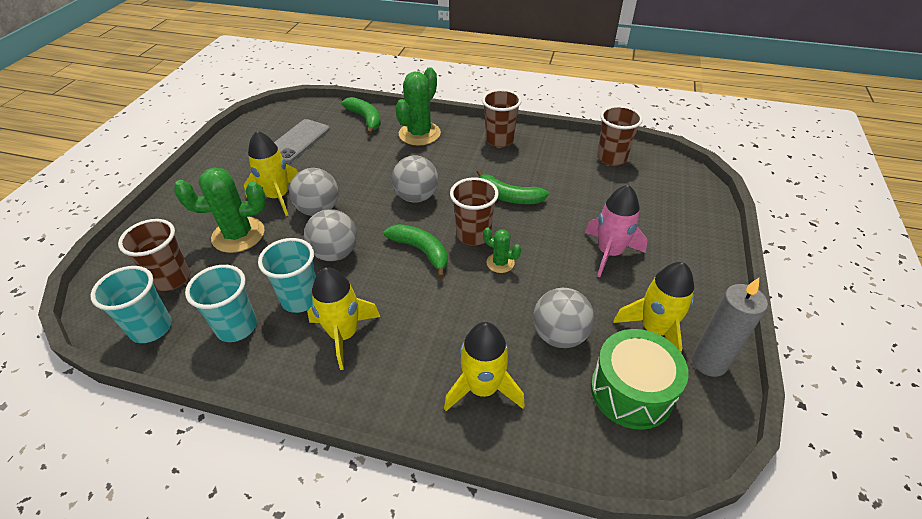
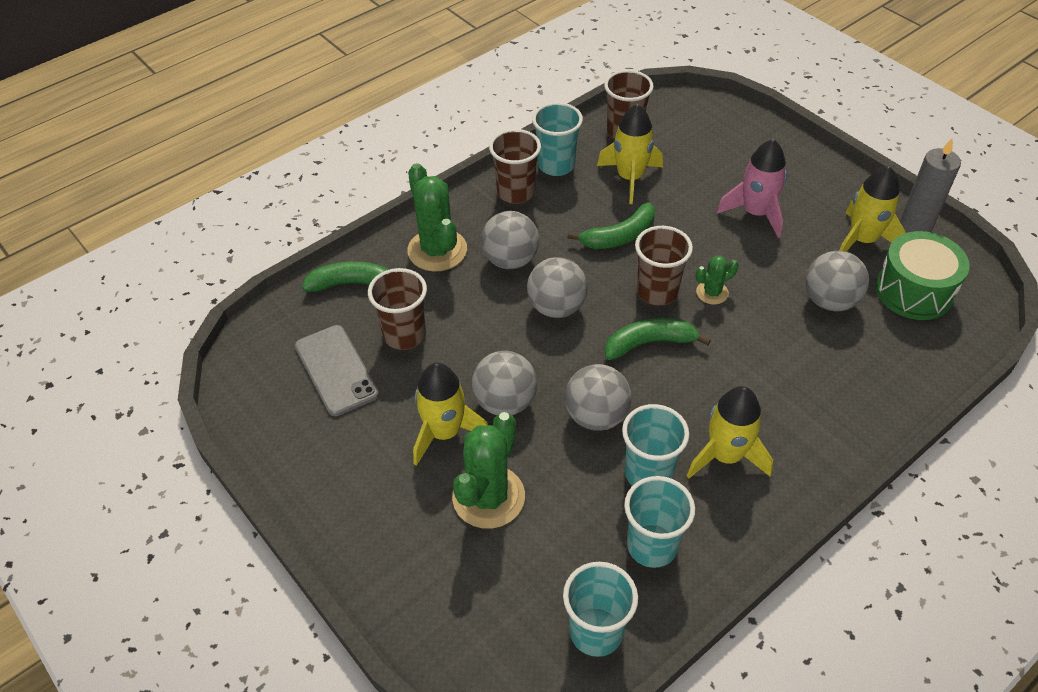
camera: 55 degrees left, 5 degrees up
(172, 279) = (520, 590): brown cup -> brown cup (404, 335)
(439, 162) = (510, 260): none -> grey ball
(483, 388) = (855, 381): yellow rocket -> yellow rocket (630, 178)
(543, 144) = (556, 165): none -> turquoise cup

